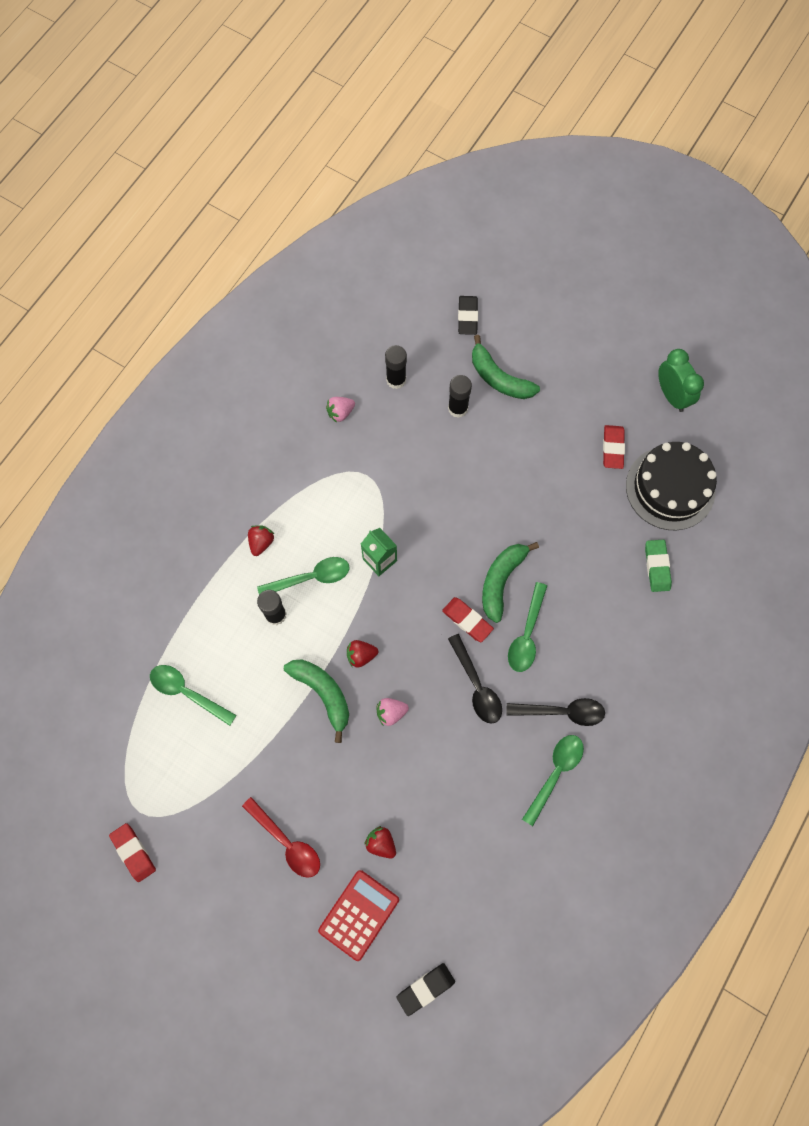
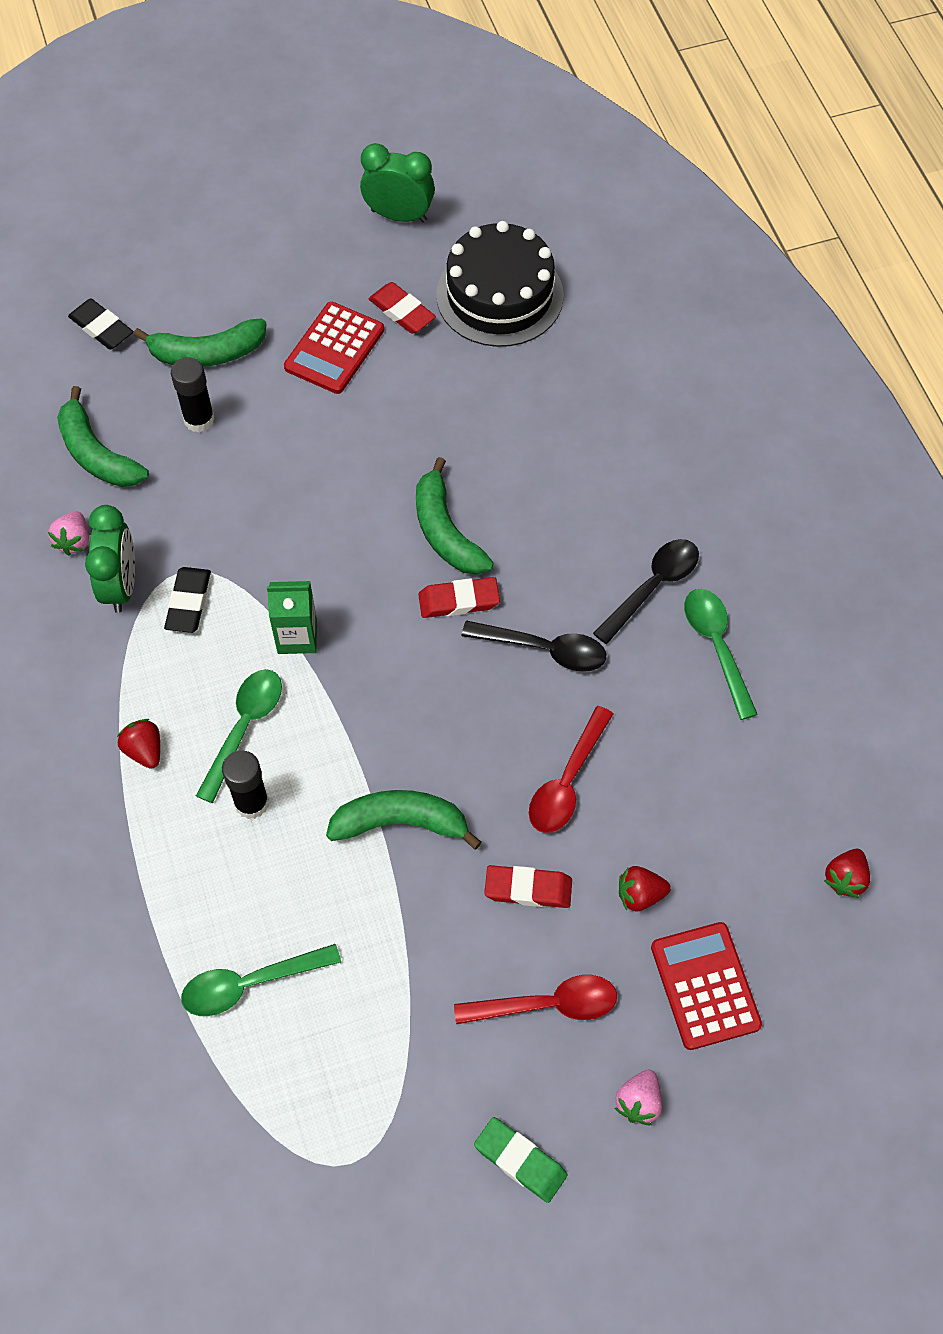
camera: 50 degrees left, 10 degrees down
(133, 852) = (397, 1210): red eraser -> red eraser (528, 889)
(336, 455) = (121, 585): none -> green clock
(361, 655) = (393, 745): red strawberry -> red strawberry (845, 879)
(391, 712) = (493, 764): pink strawberry -> pink strawberry (638, 1102)
(396, 380) = (97, 454): black glue stick -> green banana
(413, 757) = (567, 781): none -> red spoon
(425, 988) = (853, 975): black eraser -> black eraser (188, 602)
(526, 634) = (532, 553): green spoon -> none
(558, 435) = (334, 349): none -> red calculator
(657, 566) = (574, 373): green eraser -> green eraser (520, 1161)

